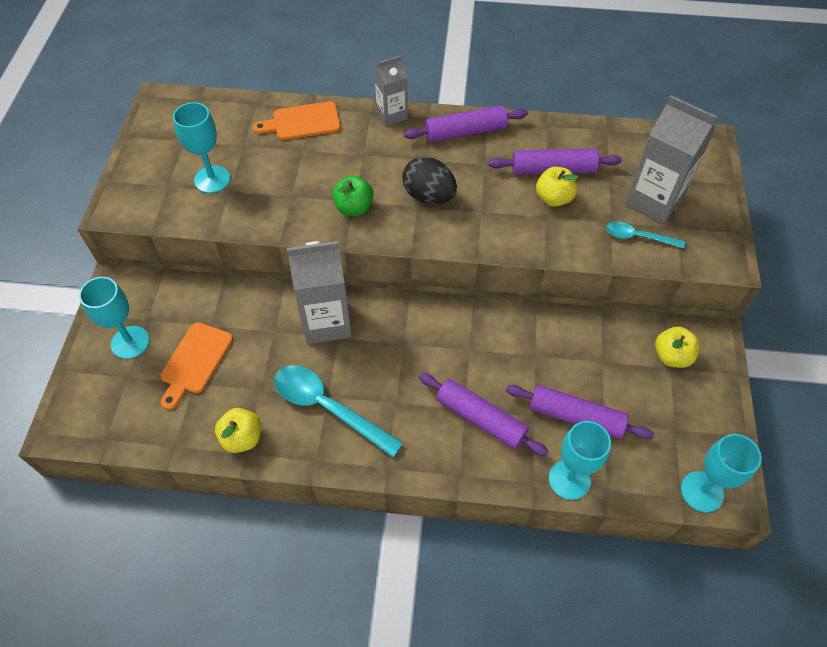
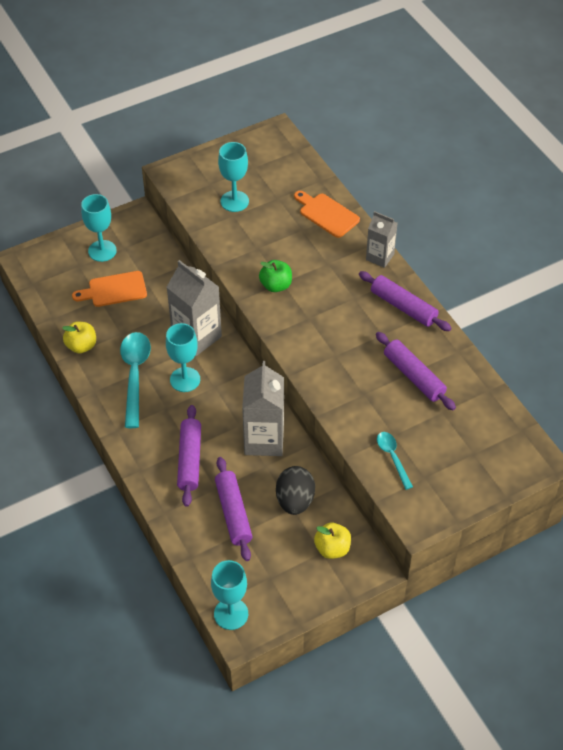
camera: 55 degrees right, 5 degrees down
(429, 196) = (322, 319): black egg -> black egg (295, 500)
(553, 198) = (385, 390): yellow apple -> none
(569, 479) = (182, 532): turquoise goblet -> turquoise goblet (185, 379)
(653, 201) = (438, 452): grey carton -> grey carton (264, 440)

